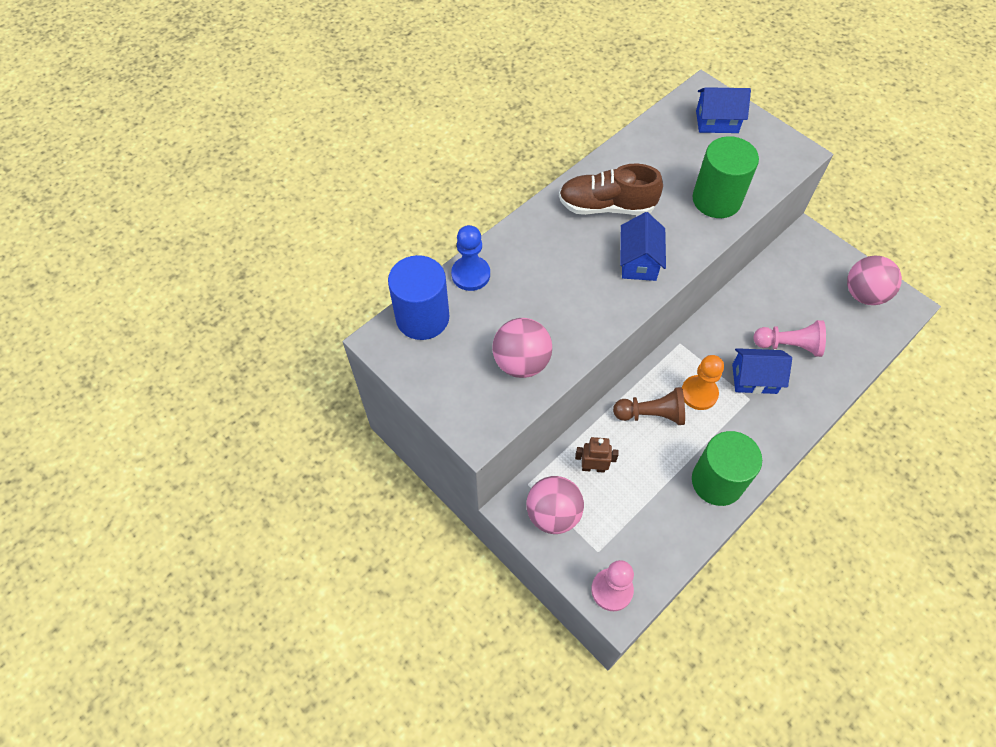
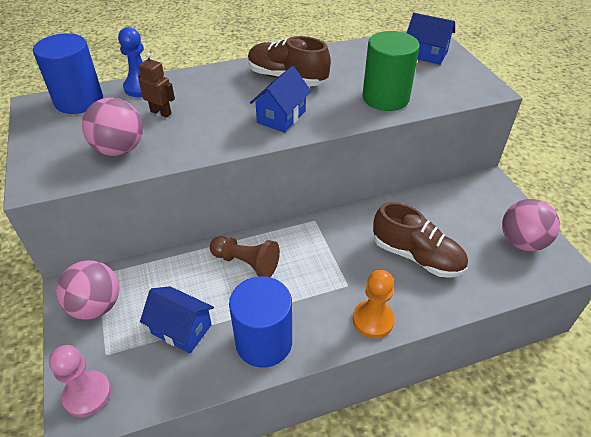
camera: 25 degrees right, 15 degrees down
(593, 467) = (162, 284): brown robot -> brown robot (161, 112)
(699, 393) = (302, 263): orange pawn -> orange pawn (373, 320)
(717, 481) = (264, 342): green cylinder -> blue cylinder
(754, 379) = (364, 271): blue house -> blue house (181, 329)
(788, 345) = (417, 256): pink pawn -> brown shoe

